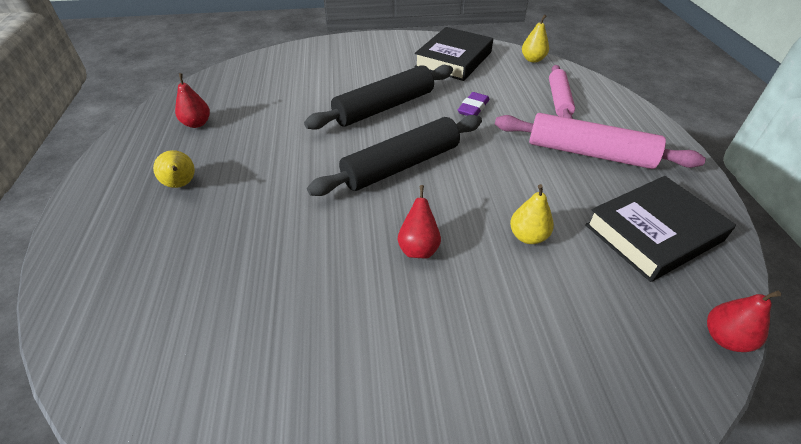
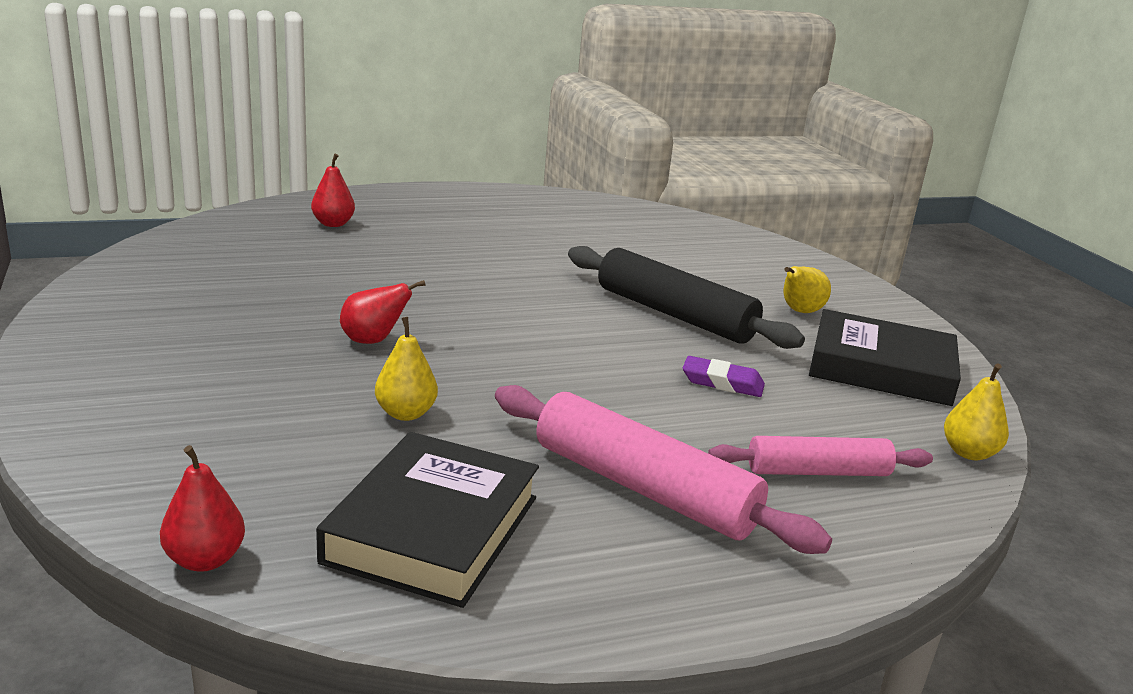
camera: 75 degrees right, 20 degrees down
(181, 184) = (455, 222): yellow pear -> yellow pear (799, 311)
(197, 123) = (567, 217): red pear -> red pear (333, 224)
(401, 165) = (535, 328): black rolling pin -> none
(589, 153) = (643, 488): pink rolling pin -> pink rolling pin turned 60 degrees counterclockwise
(653, 233) = (433, 529): black book -> black book turned 60 degrees clockwise

